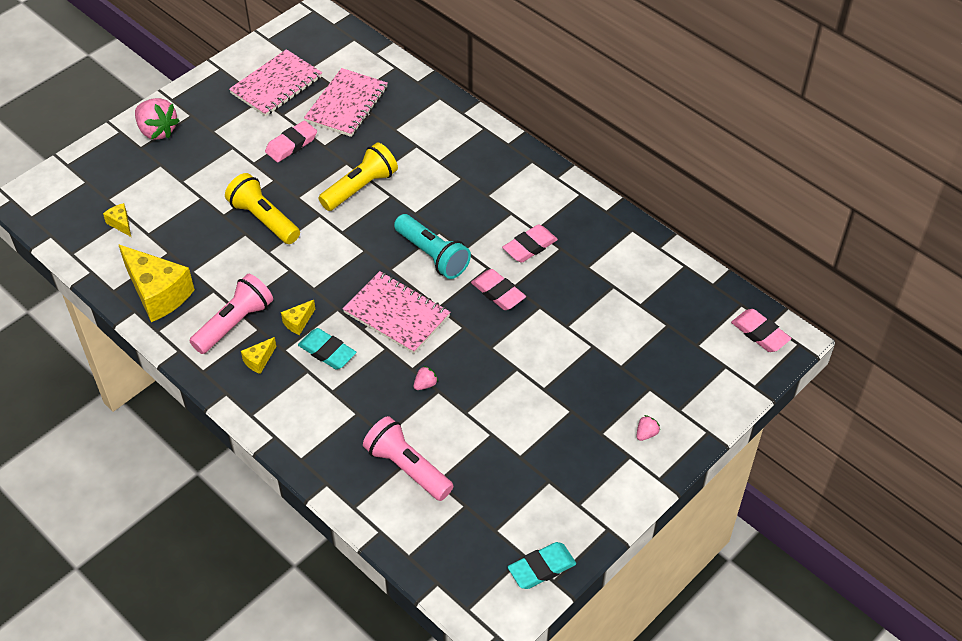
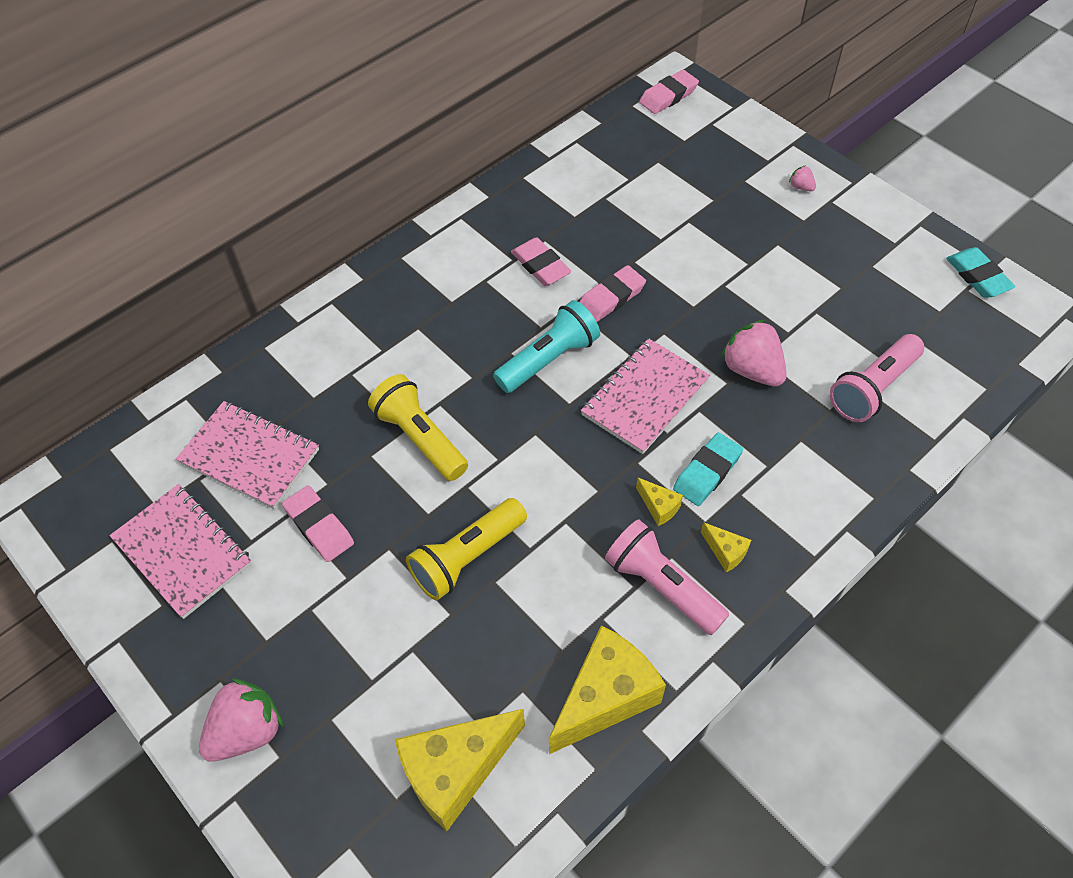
camera: 85 degrees left, 5 degrees up
(121, 224) = (455, 771): yellow cheese -> yellow cheese, size x2.28
(425, 384) = (752, 370): pink strawberry -> pink strawberry, size x2.18

